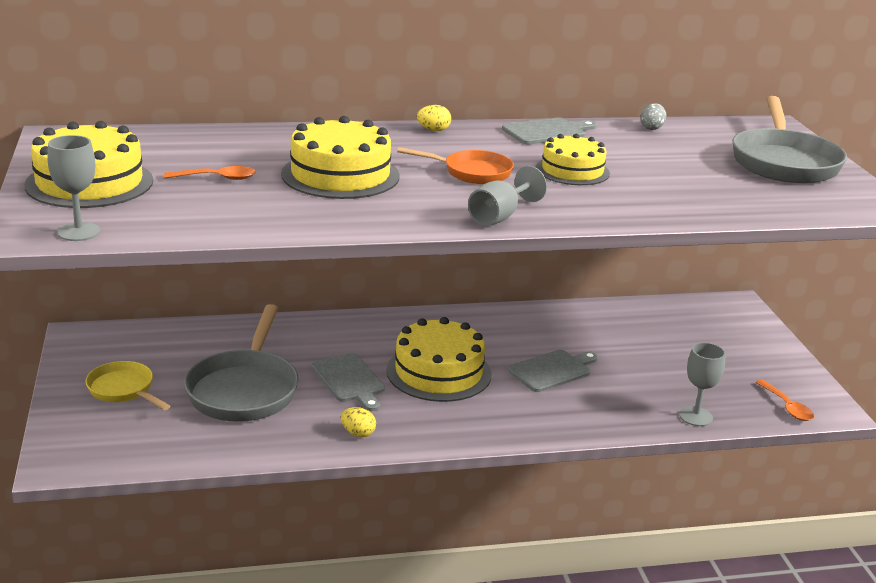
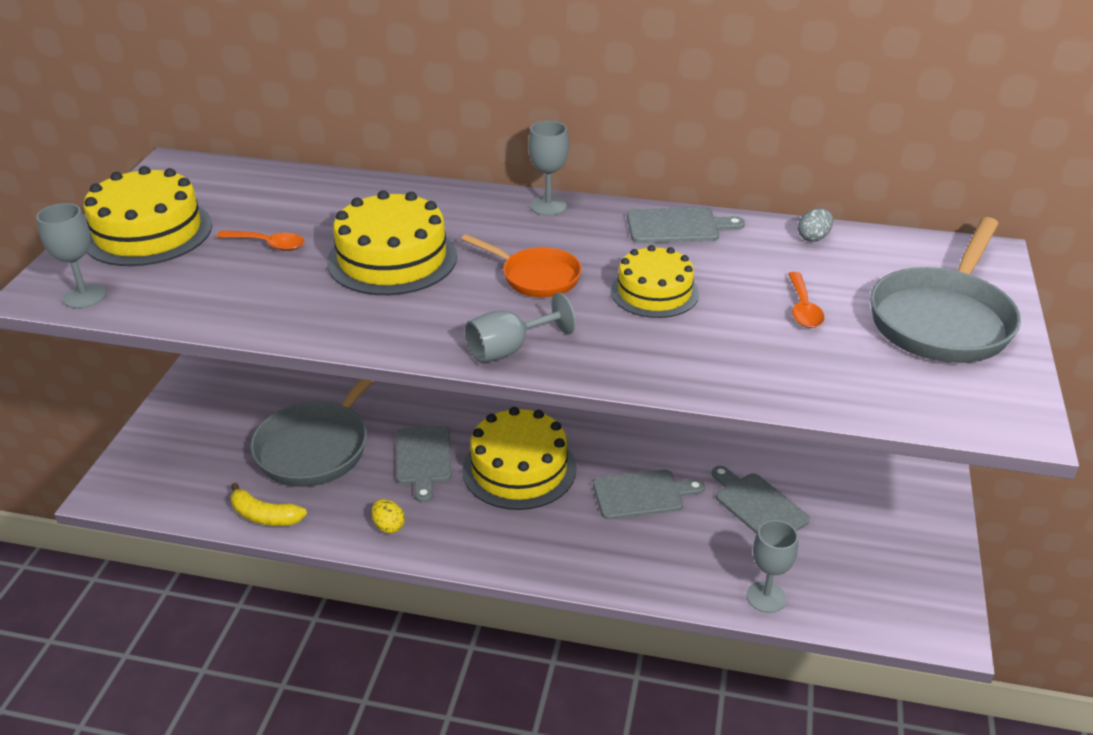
camera: 25 degrees right, 10 degrees up
(124, 390) = (213, 422): yellow pan -> none
(235, 449) = (264, 516): none -> yellow banana
(433, 130) = (548, 206): yellow egg -> grey goblet
(645, 360) = (758, 505): none -> grey cutting board
(787, 407) = (890, 612): orange spoon -> orange spoon (803, 308)

